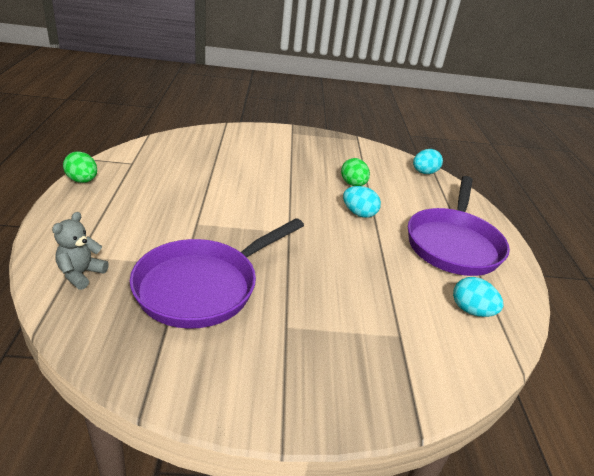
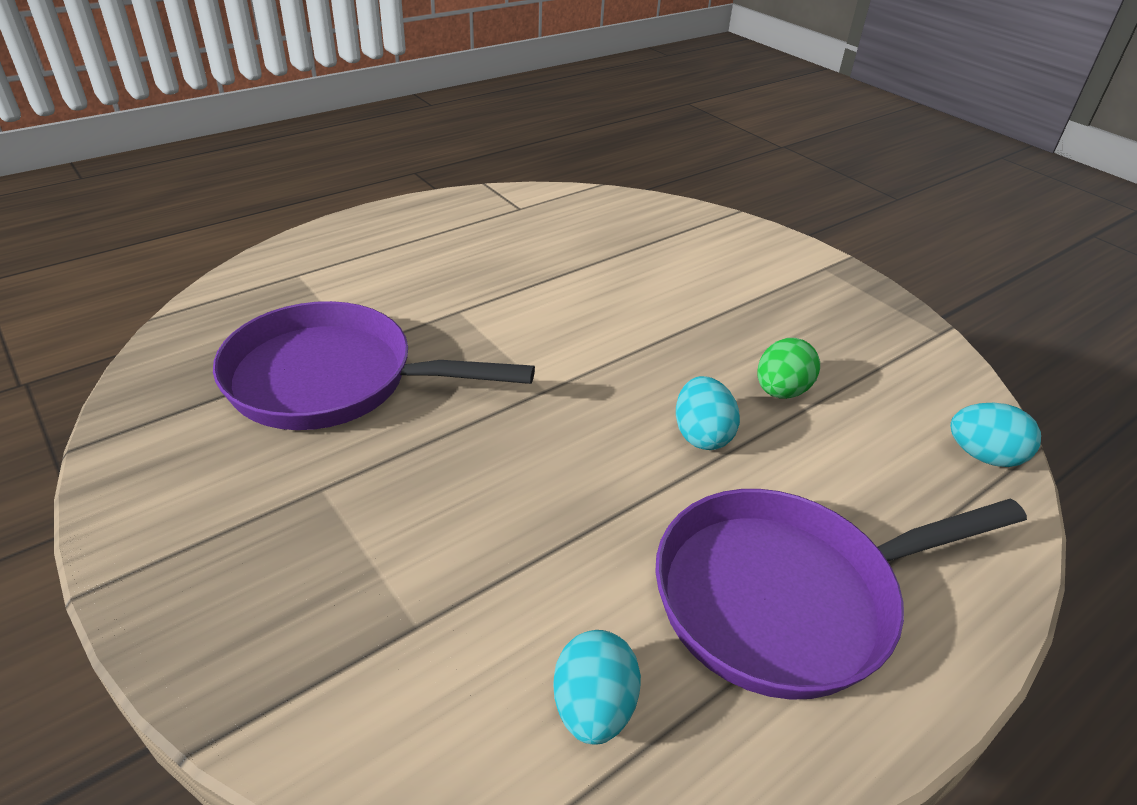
camera: 55 degrees right, 5 degrees up
(81, 274) = (267, 292): grey teddy bear -> none
(82, 181) = (436, 203): green egg -> none

